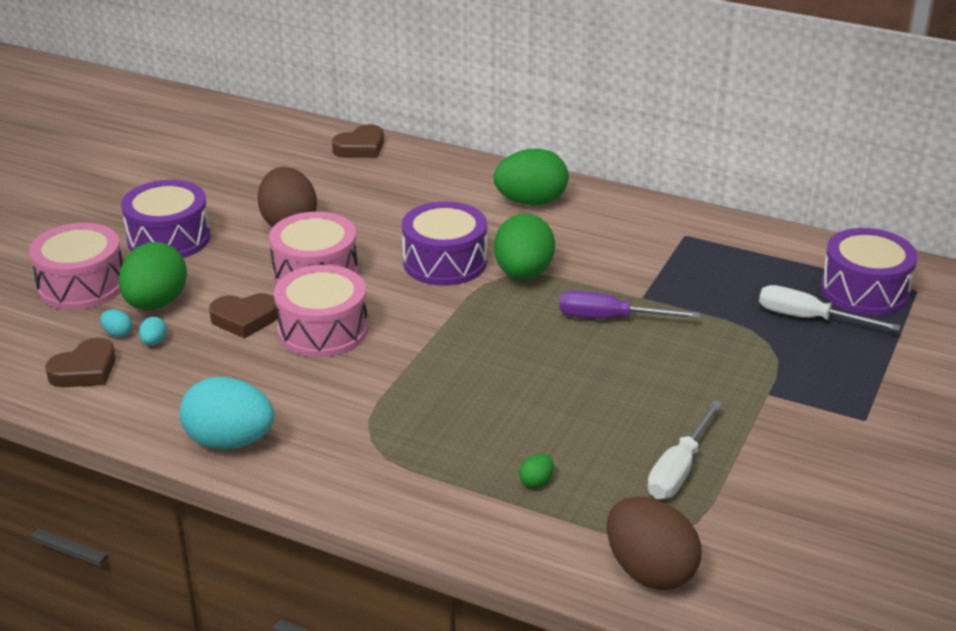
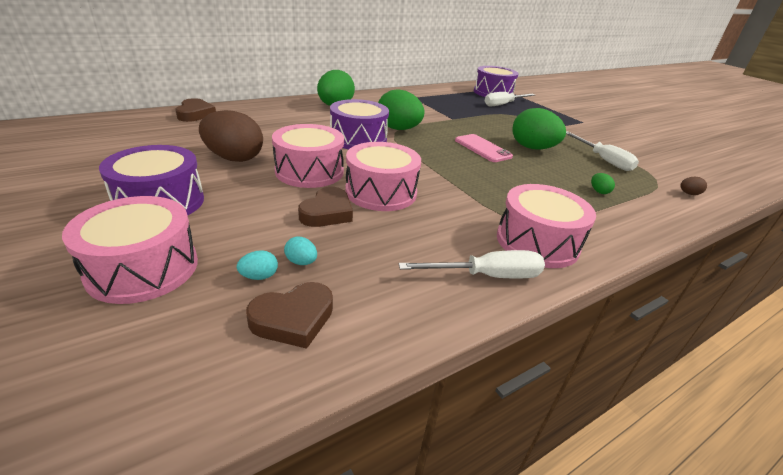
camera: 60 degrees left, 0 degrees up
(85, 370) = (293, 319): brown heart -> brown heart turned 75 degrees clockwise
(156, 303) = (244, 240): green egg -> green egg (532, 148)
(229, 441) = (487, 276): turquoise egg -> white screwdriver
(329, 458) = (537, 242): none -> pink drum
(555, 355) = (482, 148): none -> pink phone
(610, 318) = (463, 129): purple screwdriver -> none
(649, 571) = (688, 194): brown egg -> brown egg, size x0.41

